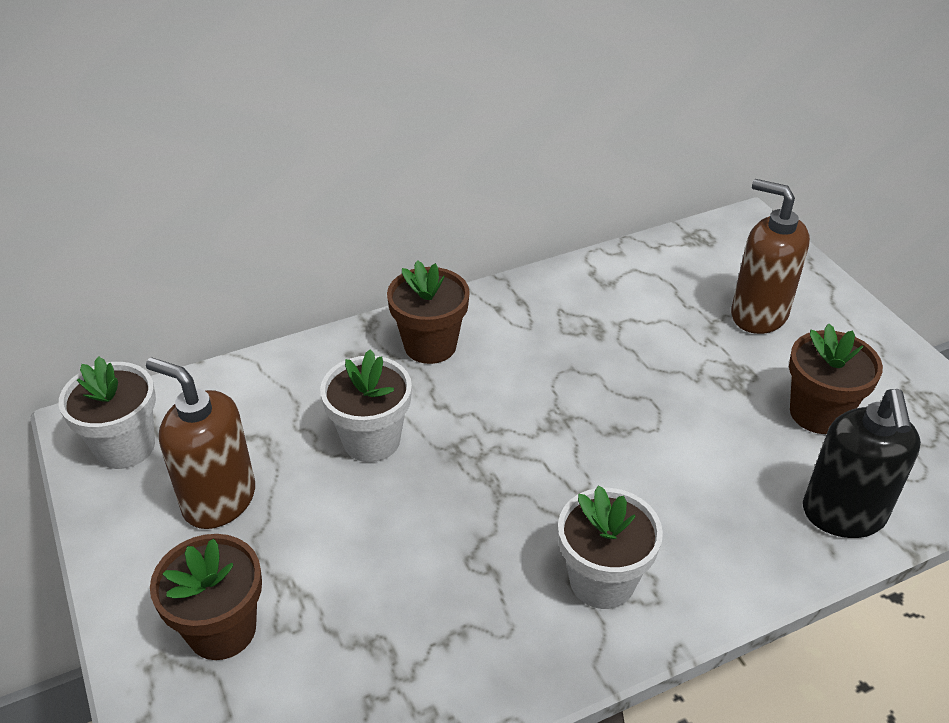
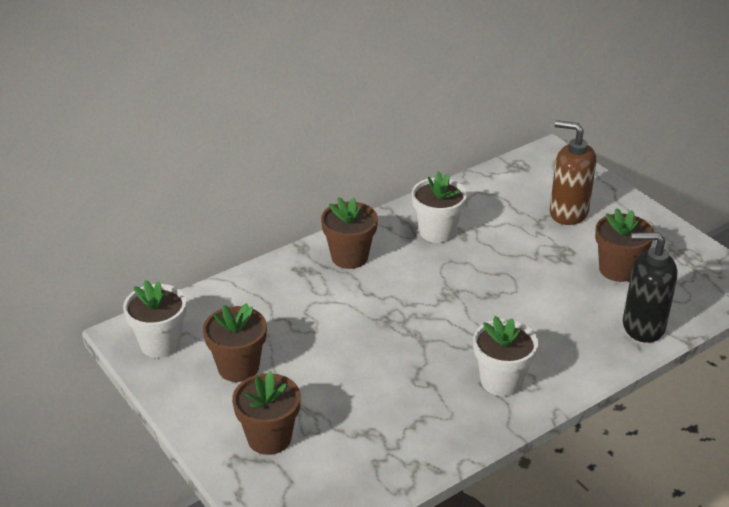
camera: 10 degrees left, 5 degrees down
(219, 500) = (238, 367): brown soap dispenser -> brown flower pot
(371, 440) = (328, 320): white flower pot -> white flower pot (437, 231)
(843, 514) = (643, 326): black soap dispenser -> black soap dispenser turned 105 degrees clockwise

